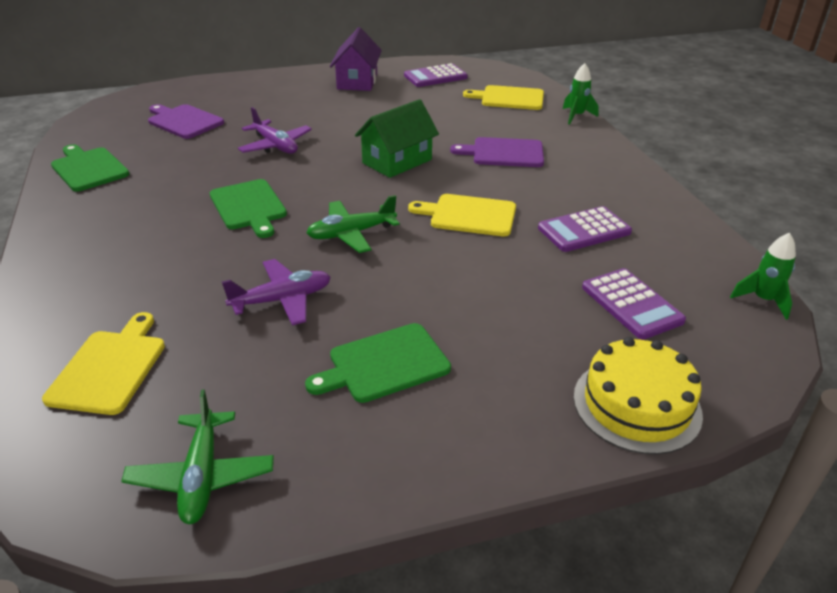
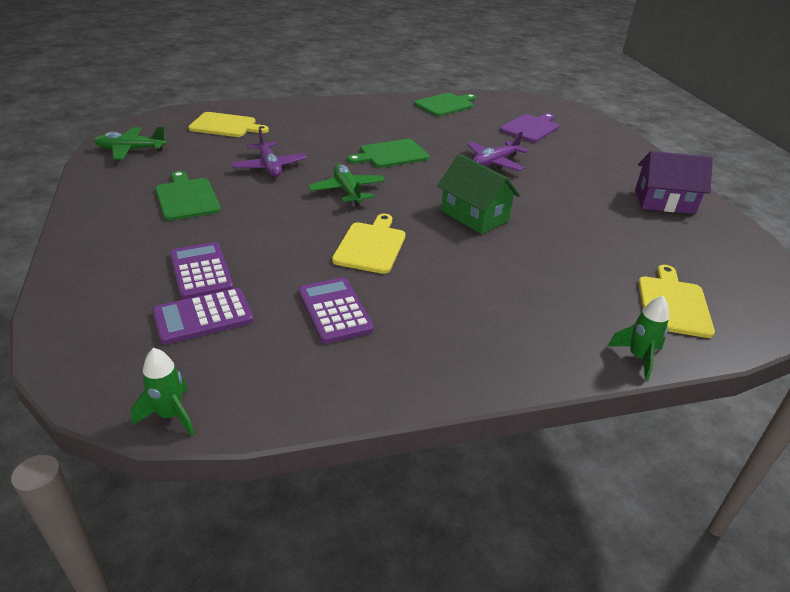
camera: 90 degrees right, 0 degrees up
(435, 77) = (713, 252): purple calculator -> purple calculator (201, 271)
(504, 153) = (506, 280): purple cutting board -> none
(636, 405) = (84, 293): yellow cake -> none

